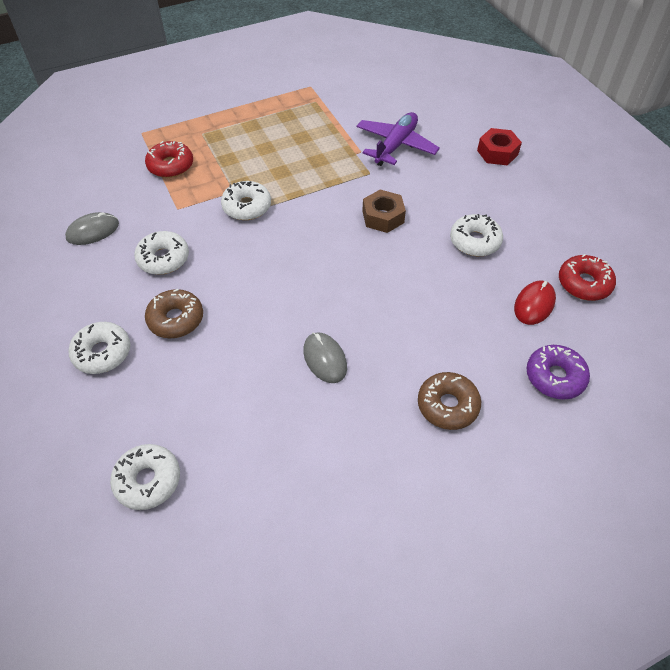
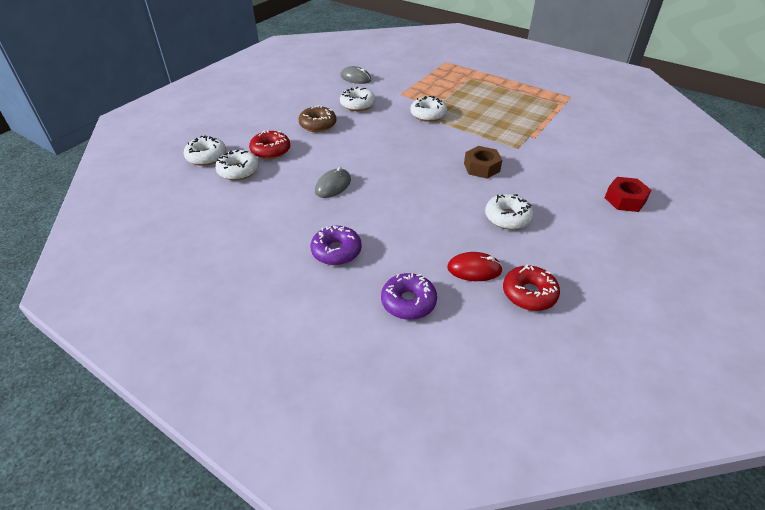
camera: 60 degrees right, 10 degrees down
(102, 353) = (277, 113): white donut -> white donut (238, 171)
(170, 166) = (431, 79): red donut -> red donut (270, 150)
(396, 145) = (561, 149): purple plane -> none
(447, 405) = (336, 251): brown donut -> purple donut

